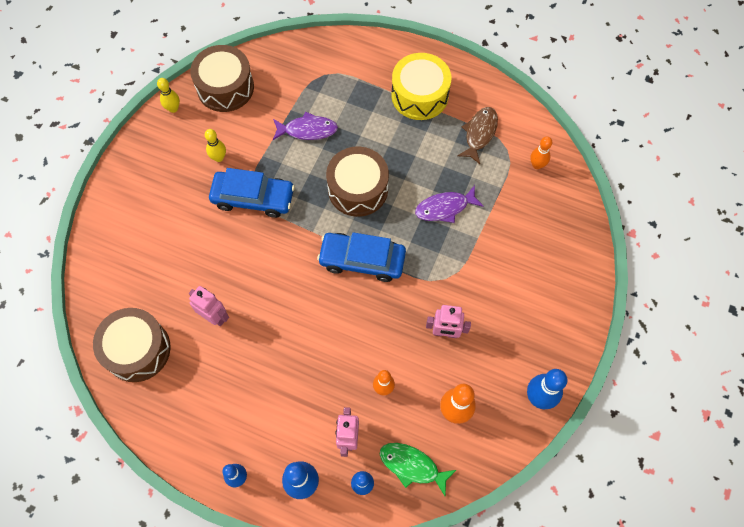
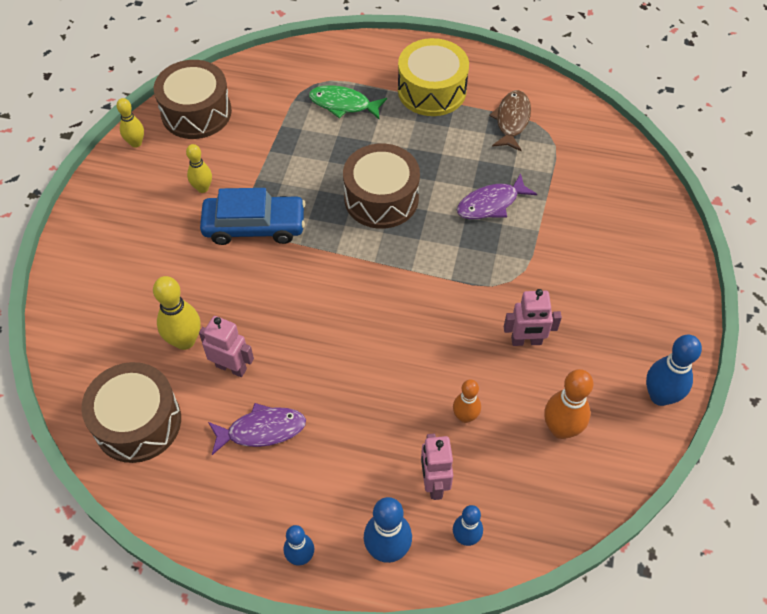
camera: 10 degrees left, 10 degrees down
(183, 288) = (185, 341): none -> yellow bowling pin
(307, 130) = (306, 144): purple fish -> purple fish (261, 430)
(362, 260) = (404, 275): blue car -> none
(412, 466) = (524, 503): green fish -> green fish (343, 104)
(537, 165) = (587, 144): orange bowling pin -> none

